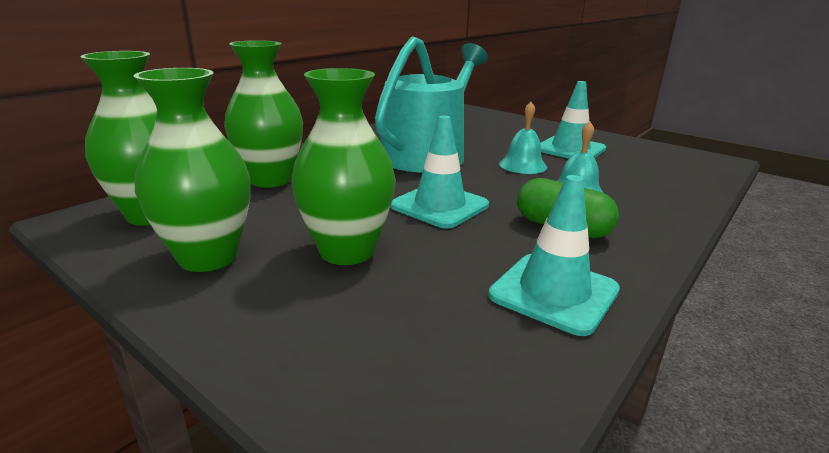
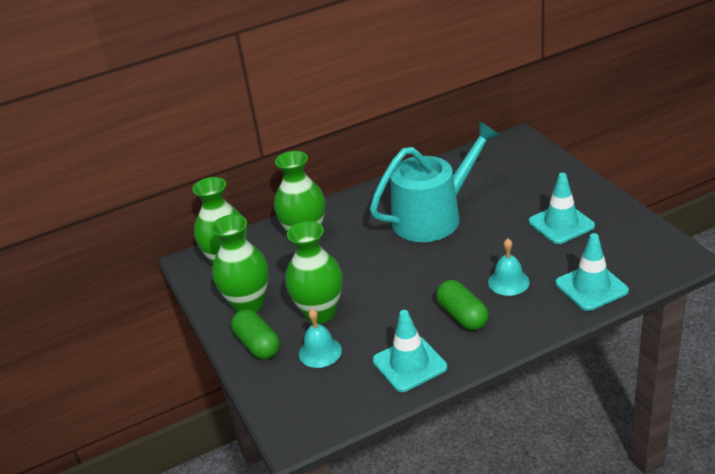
camera: 30 degrees right, 10 degrees up
(252, 311) = (257, 345): none -> green capsule
(439, 206) = (399, 281): turquoise traffic cone -> turquoise traffic cone (591, 287)
(522, 165) = (498, 242): turquoise bell -> turquoise bell (320, 352)

